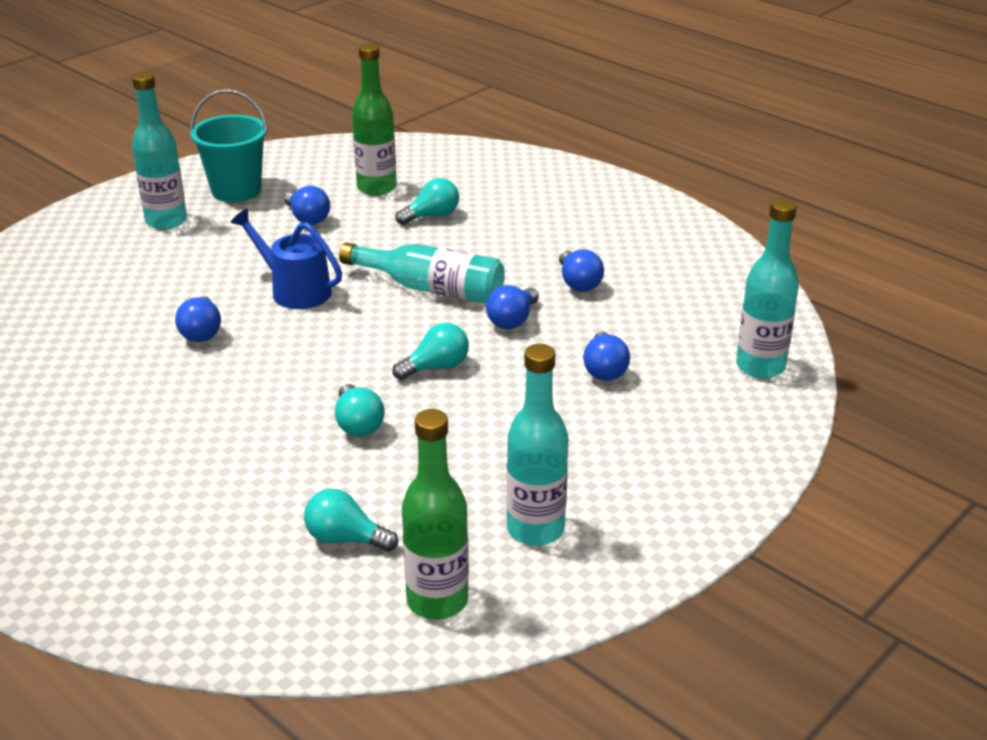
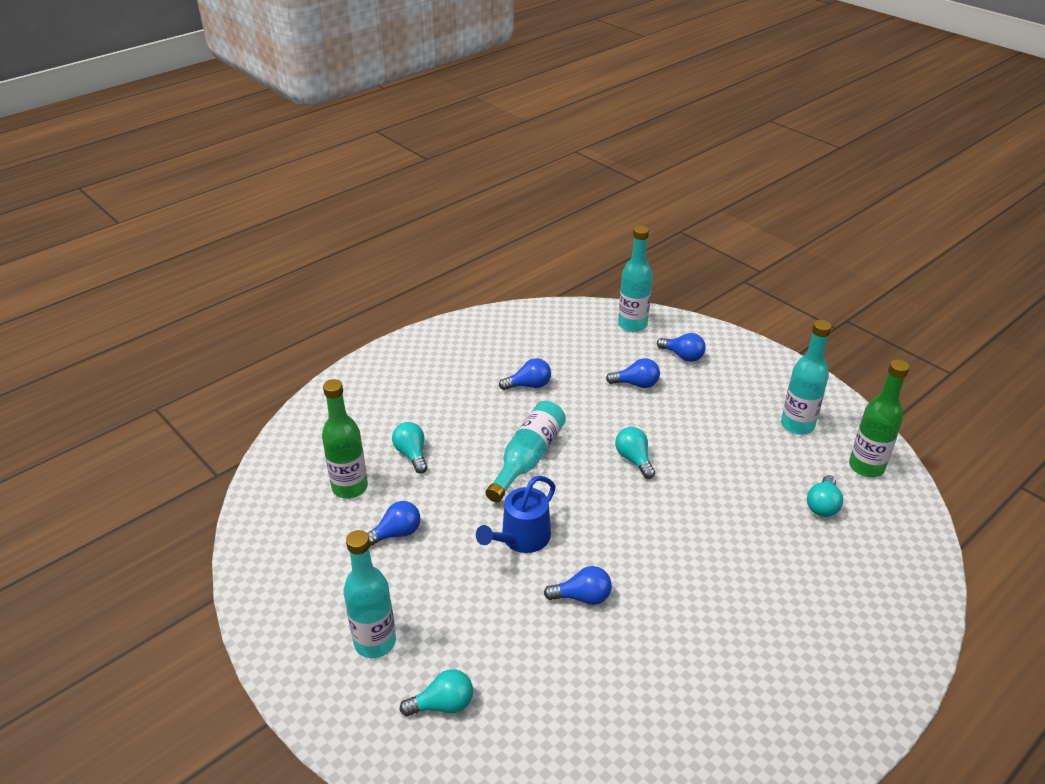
camera: 85 degrees left, 5 degrees up
(236, 190) = (324, 589): turquoise bucket -> none
(358, 424) = (703, 500): turquoise light bulb -> turquoise light bulb (443, 704)
(512, 320) = (575, 419): blue light bulb -> blue light bulb (683, 356)

